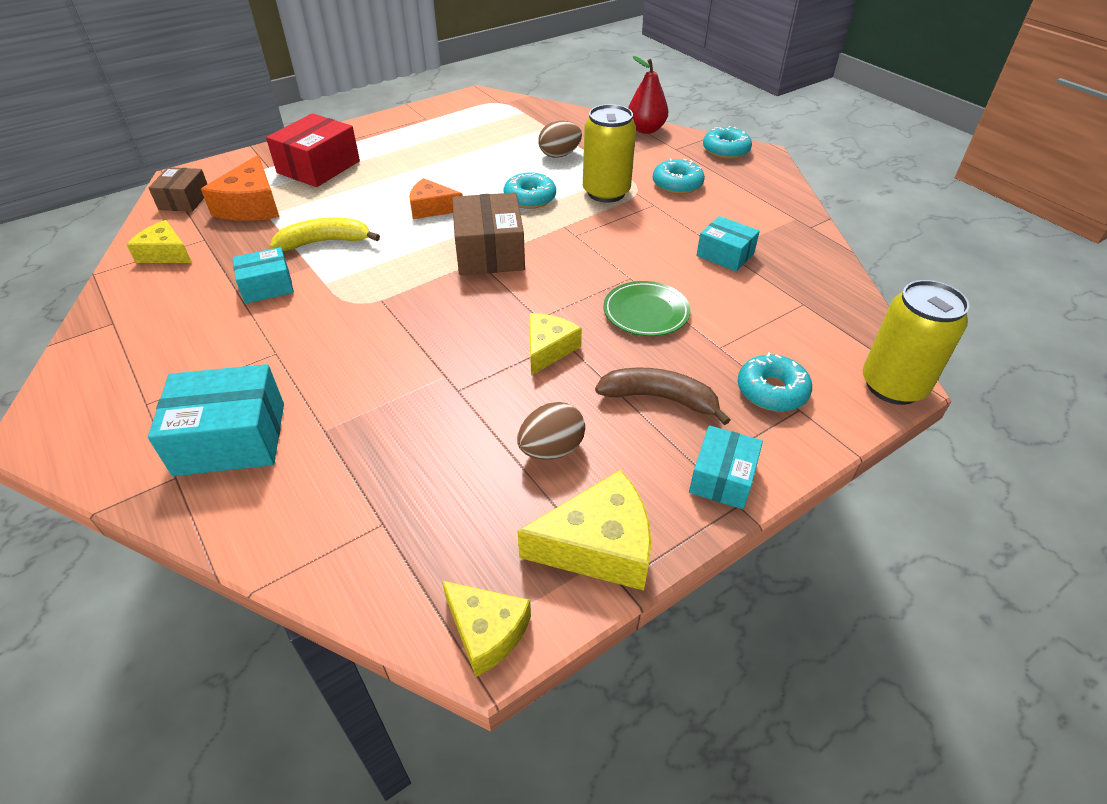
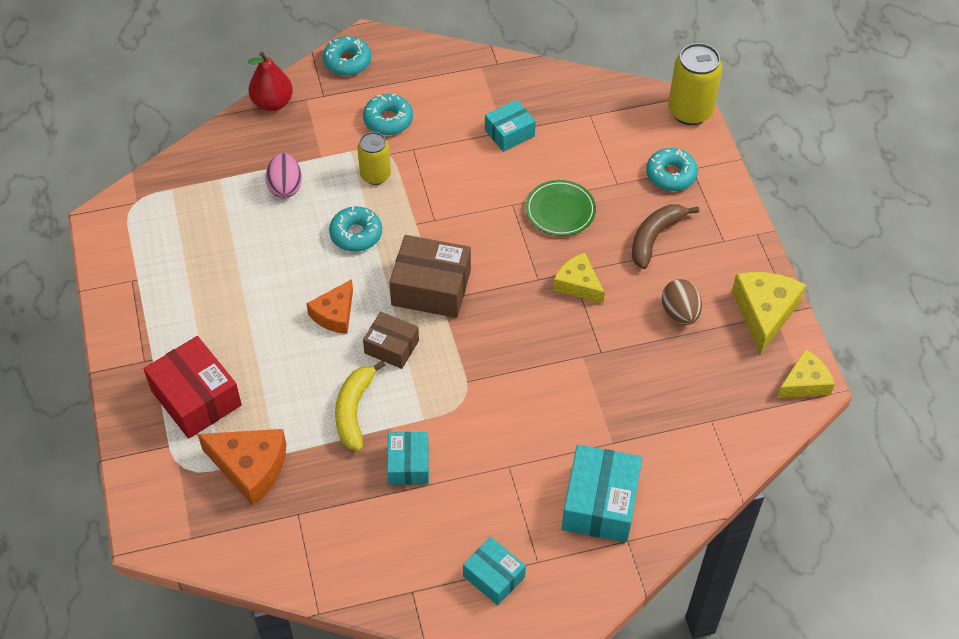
camera: 70 degrees left, 10 degrees up
(165, 253) = (310, 548): yellow cheese -> none
(184, 200) = (205, 530): brown box -> brown box (391, 347)
(559, 155) = (285, 187): brown egg -> pink egg
(606, 192) = (375, 175): yellow can -> yellow can, size x0.65
(722, 478) = (734, 233): turquoise box -> turquoise box (494, 576)

